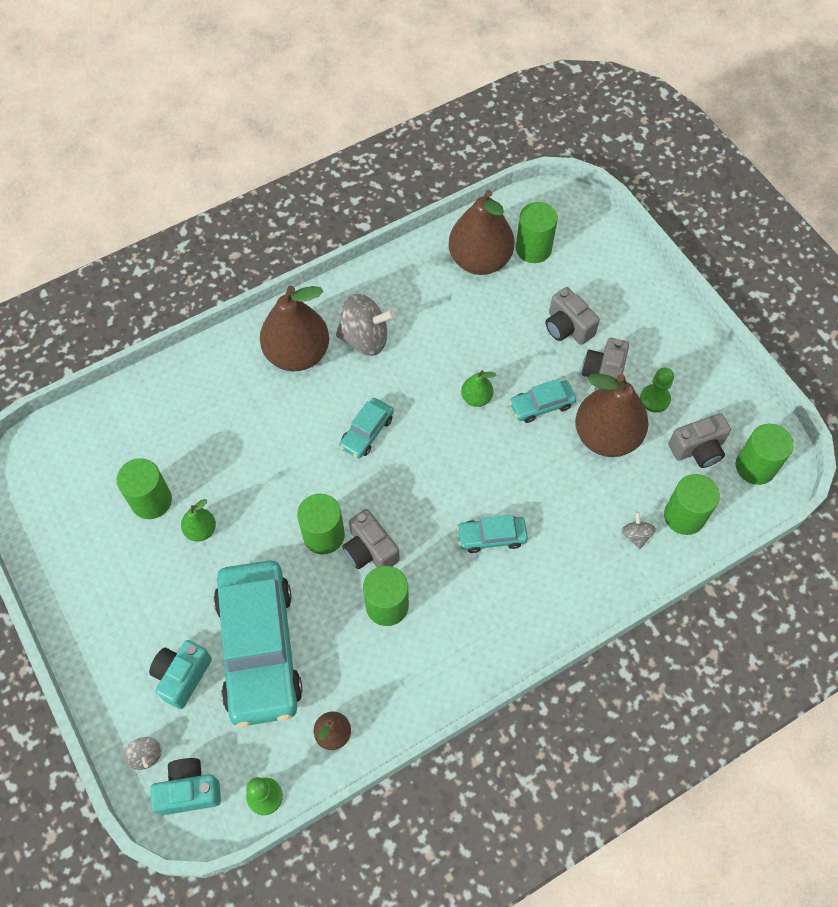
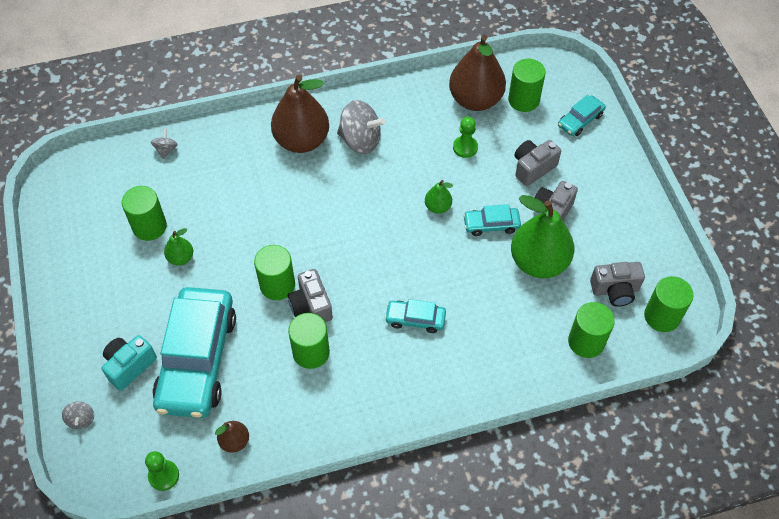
camera: 15 degrees right, 5 degrees down
(189, 790) = (106, 455): turquoise camera -> none
(366, 432) = (338, 213): turquoise car -> turquoise car (580, 120)
(567, 327) = (533, 168): grey camera -> grey camera turned 75 degrees clockwise
(606, 436) = (538, 262): brown pear -> green pear
(636, 535) = (539, 347): grey spinning top -> grey spinning top (166, 150)
(655, 399) = (590, 241): green pawn -> green pawn (465, 147)

